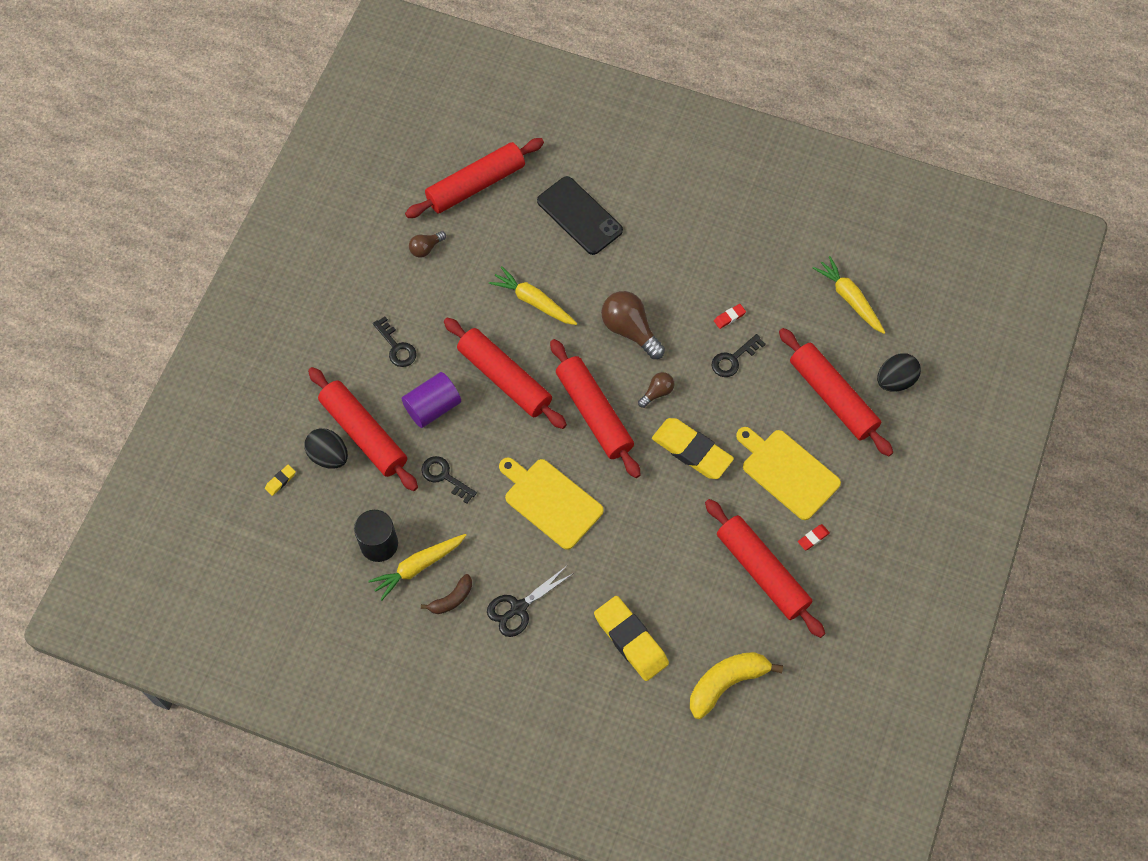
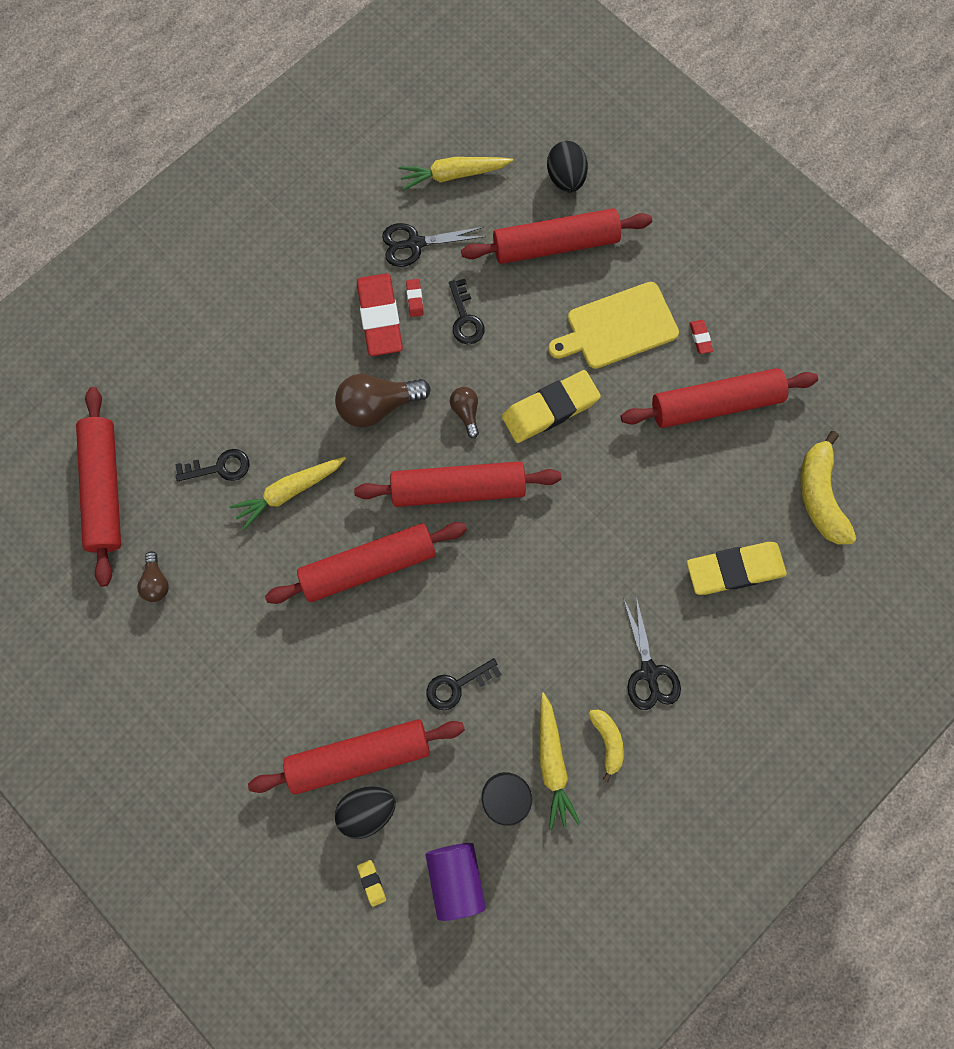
camera: 65 degrees left, 10 degrees up
(396, 347) = (267, 671): black key -> black key (219, 467)
(433, 407) = (364, 662): purple cylinder -> purple cylinder (456, 878)
(452, 599) = (607, 741): brown banana -> yellow banana
(550, 501) = (540, 582): yellow cutting board -> none
(579, 216) = (209, 394): black phone -> none
(701, 300) = (380, 317): none -> red eraser
(775, 297) = (415, 243): none -> black scissors

